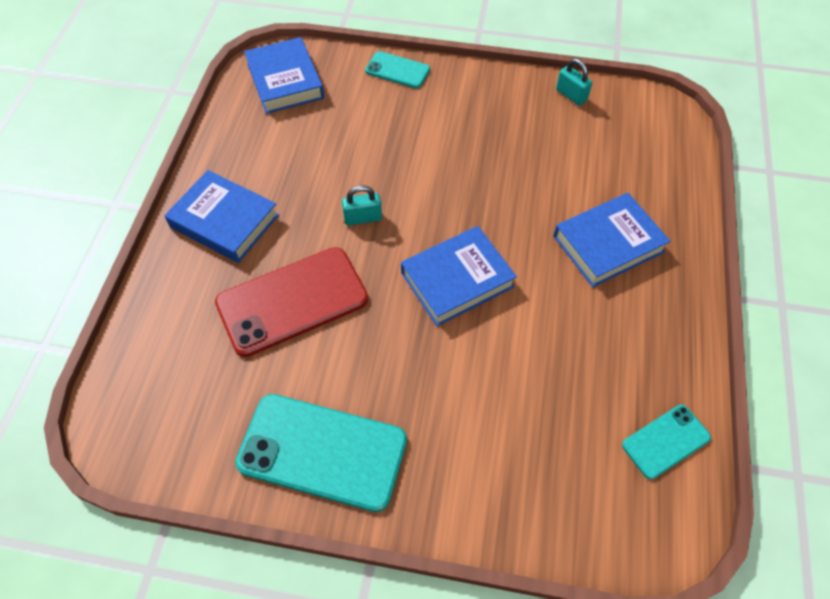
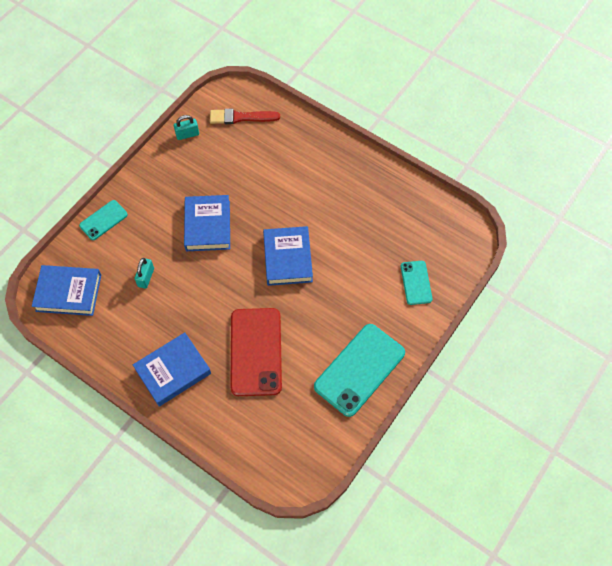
camera: 65 degrees left, 5 degrees up
(363, 218) = (216, 290): turquoise padlock -> turquoise padlock (146, 277)
(608, 244) = (304, 173): blue book -> blue book (207, 226)
(640, 137) = (241, 117): none -> red brush
(665, 441) = (427, 209): turquoise phone -> turquoise phone (416, 282)

